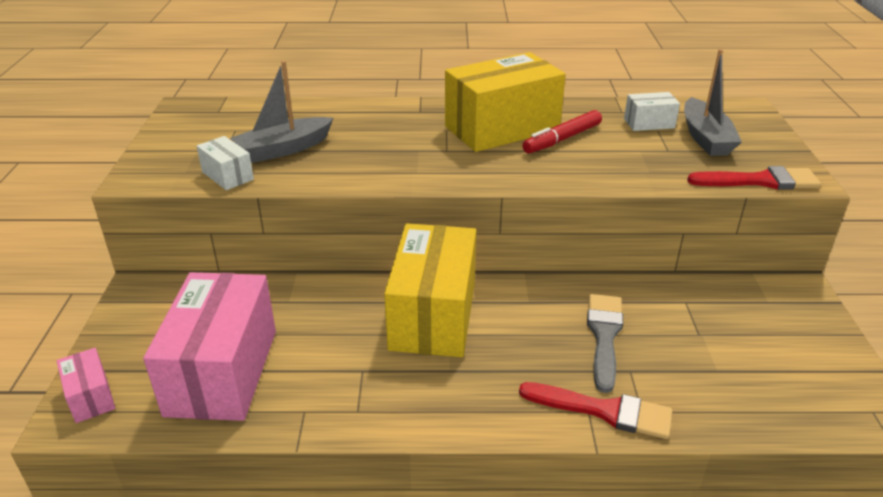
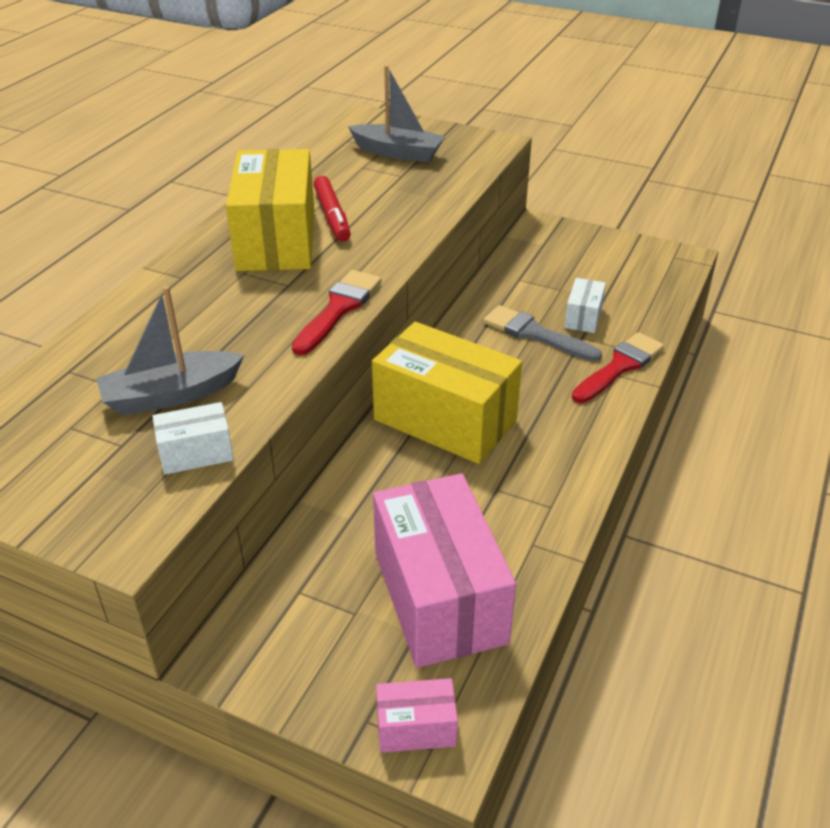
camera: 65 degrees left, 5 degrees up
(222, 372) = (439, 597): pink box -> pink box turned 45 degrees clockwise
(284, 149) = (171, 395): grey boat -> grey boat turned 75 degrees clockwise
(649, 123) = (347, 166): white box -> white box (583, 317)
(759, 181) = (484, 158): red brush -> red brush (338, 309)

